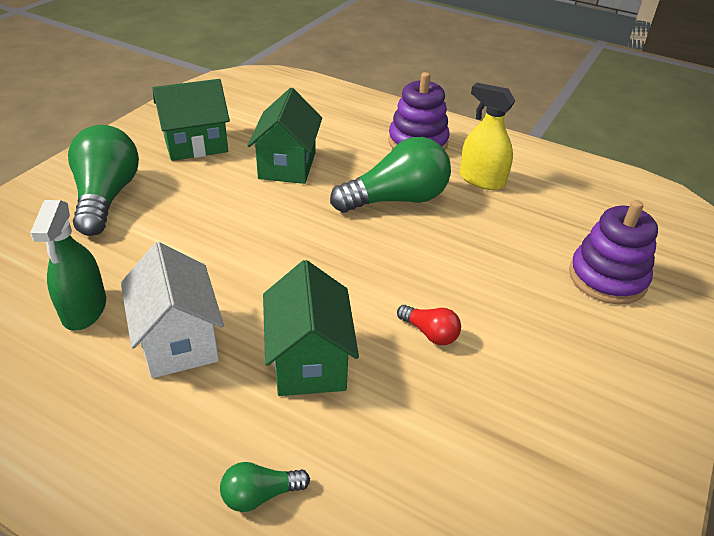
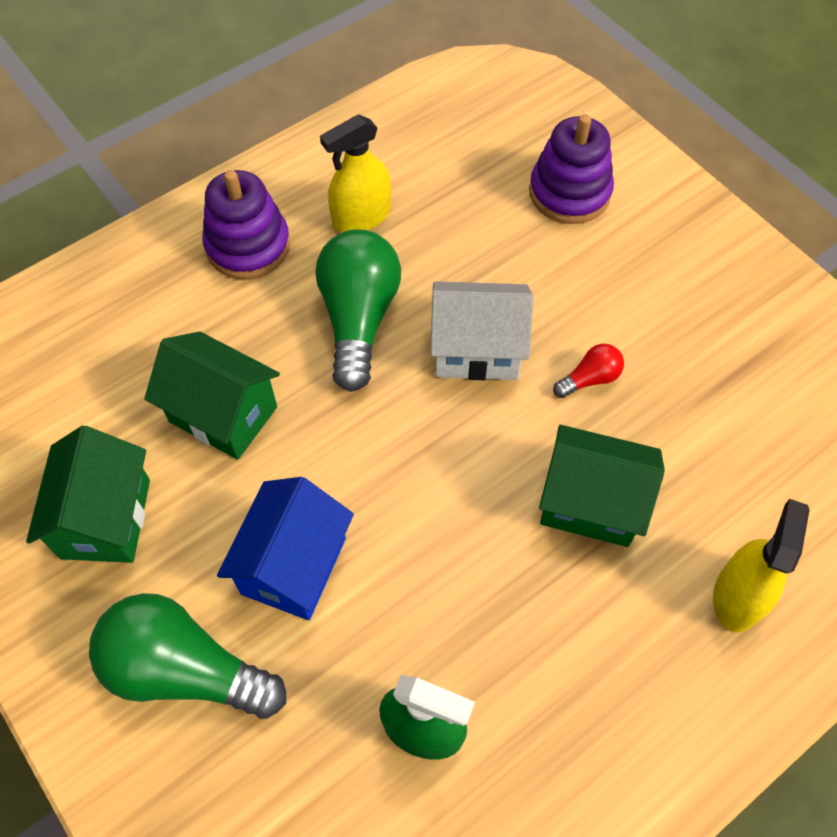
camera: 65 degrees left, 20 degrees up
(178, 341) = (516, 628): white house -> white house (477, 350)
(191, 220) = (293, 566): none -> blue house
(260, 495) = (738, 596): green light bulb -> yellow spray bottle

